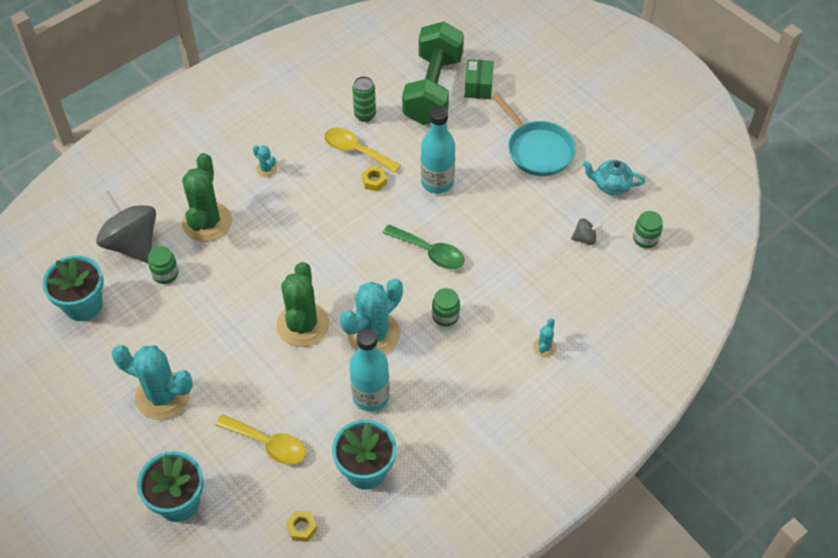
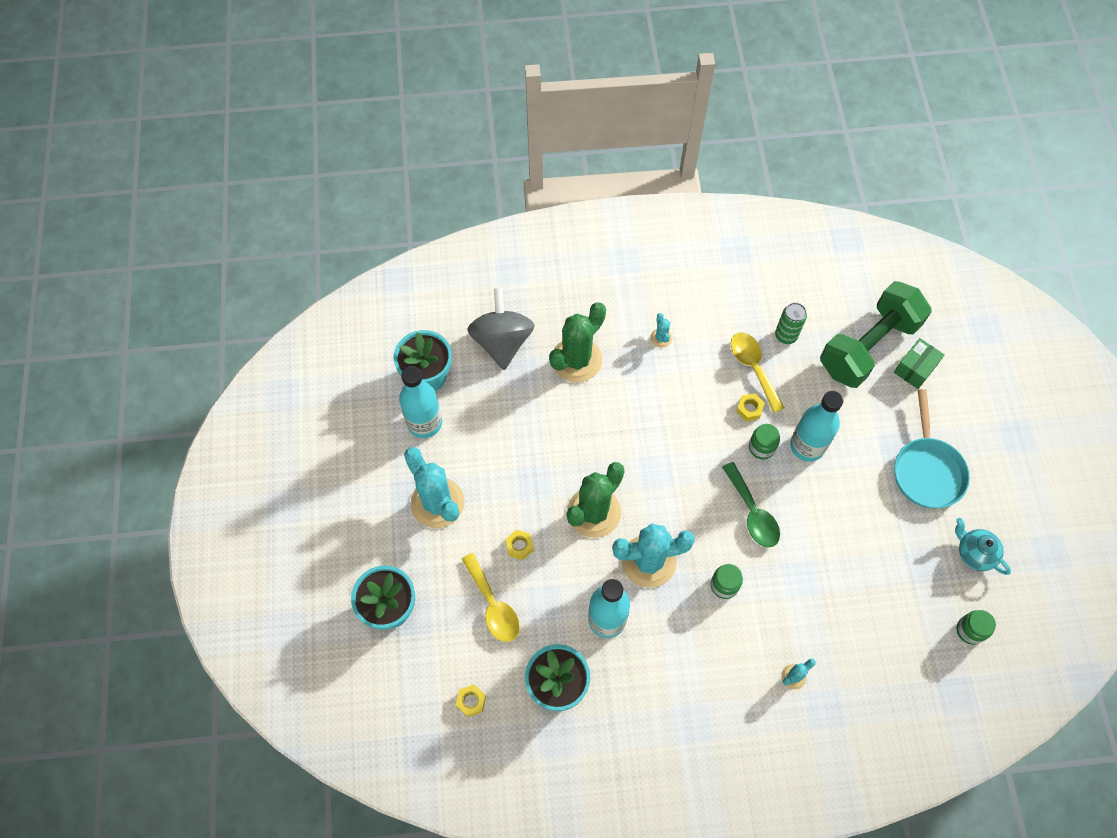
camera: 35 degrees right, 10 degrees up
(106, 342) = (424, 423): none -> turquoise bottle
(165, 274) = (511, 388): green jar -> green jar (761, 447)
(258, 386) = (519, 546): none -> yellow nut
(585, 238) = (909, 592): grey spinning top -> none

